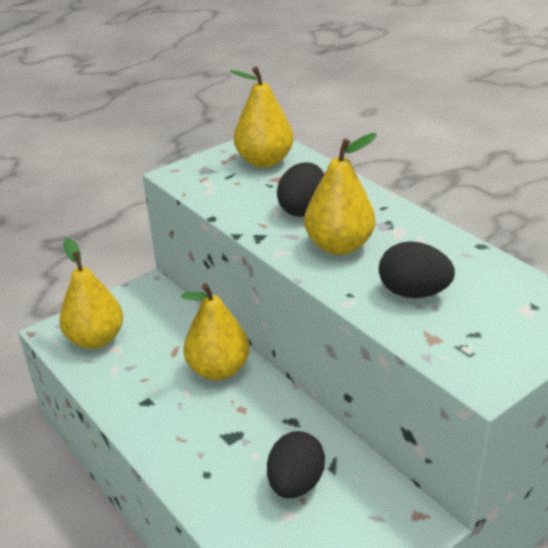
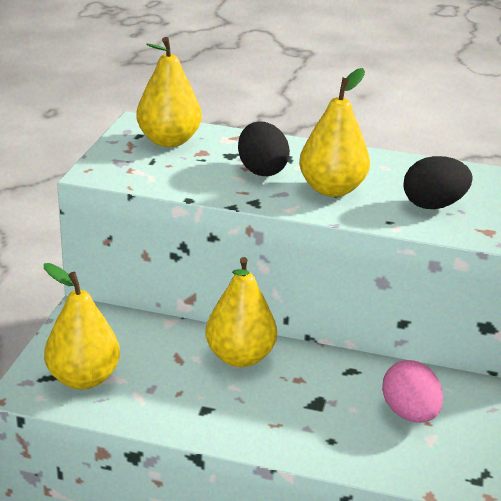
camera: 40 degrees left, 5 degrees down
(295, 483) = (409, 413): black egg -> pink egg

